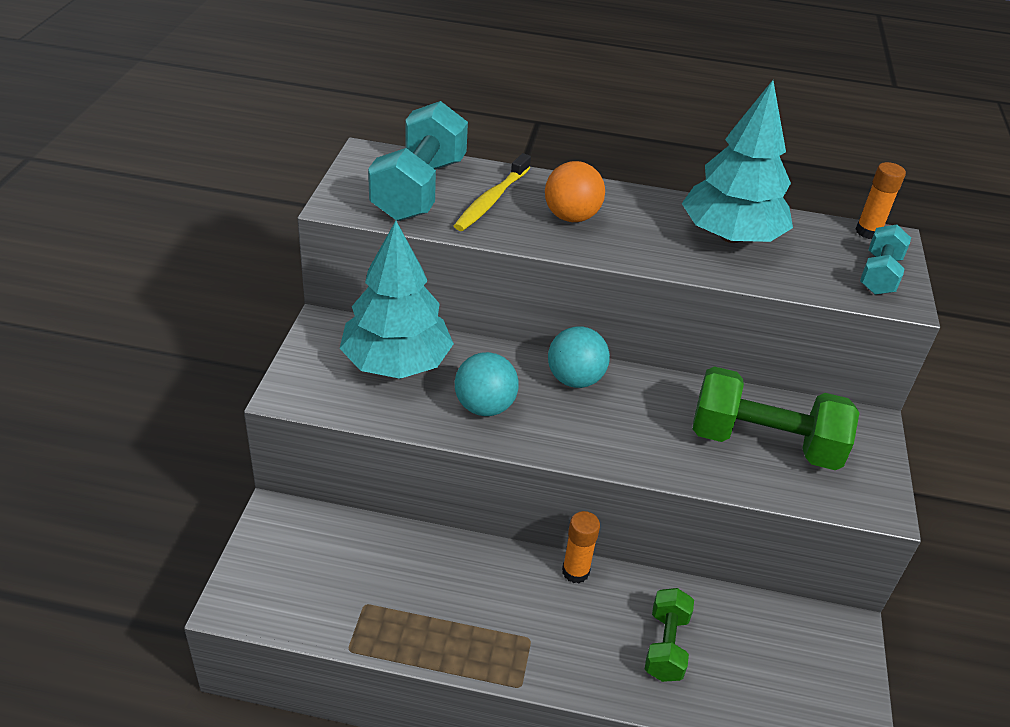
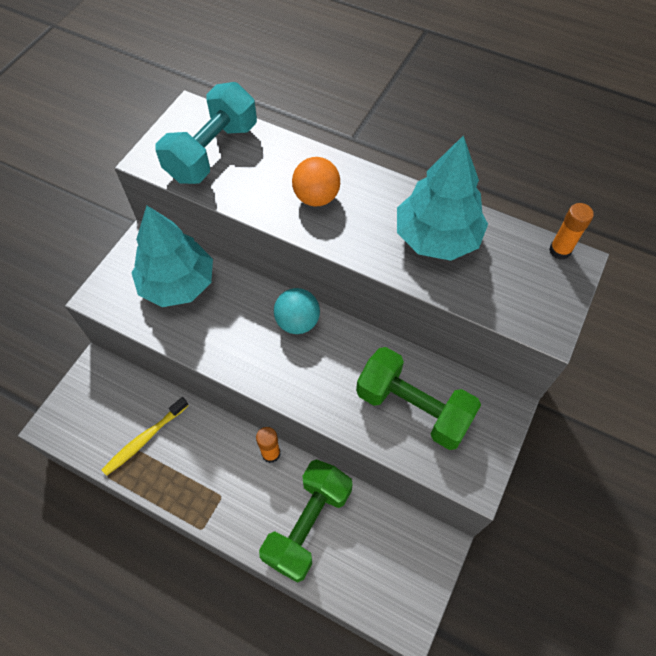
camera: 20 degrees right, 20 degrees up
(484, 407) = (223, 334): turquoise ball -> none
(491, 200) = (262, 171): yellow toothbrush -> yellow toothbrush (144, 439)
(665, 646) = (308, 524): green dumbbell -> green dumbbell, size x1.80
(879, 275) = (544, 299): turquoise dumbbell -> none

